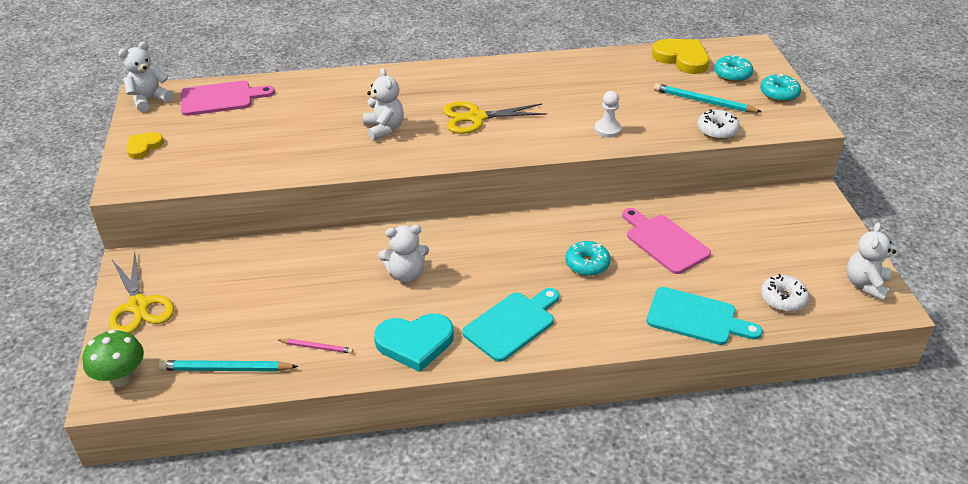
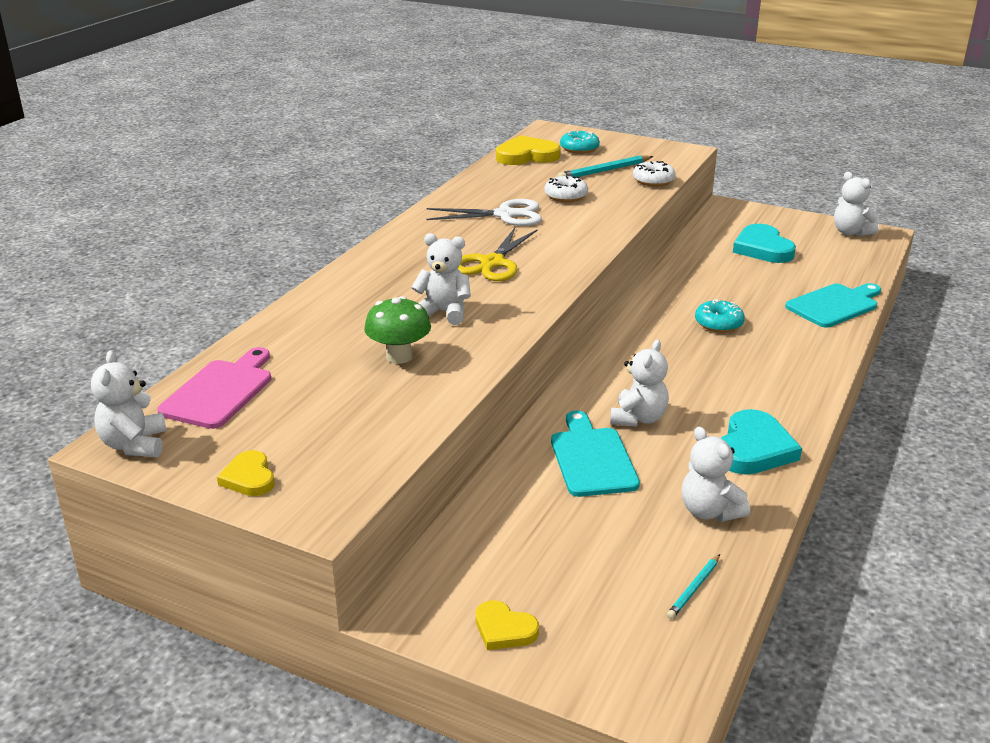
camera: 55 degrees left, 10 degrees down
(121, 377) = (639, 684): green mushroom -> green mushroom (399, 356)
(139, 306) = (504, 629): yellow scissors -> yellow heart
(226, 369) = (694, 588): turquoise pencil -> turquoise pencil, size x0.58
(317, 347) = (709, 511): pink pencil -> white teddy bear
(512, 324) = (770, 387): turquoise cutting board -> turquoise cutting board (592, 458)
(560, 92) = (505, 215): none -> white scissors
(607, 129) = (595, 217): white pawn -> none
(664, 242) = (723, 281): pink cutting board -> none
(756, 243) = (762, 248): none -> turquoise heart
(779, 94) = (631, 145): turquoise donut -> none
(783, 299) = (841, 265): white donut -> white donut (566, 196)

